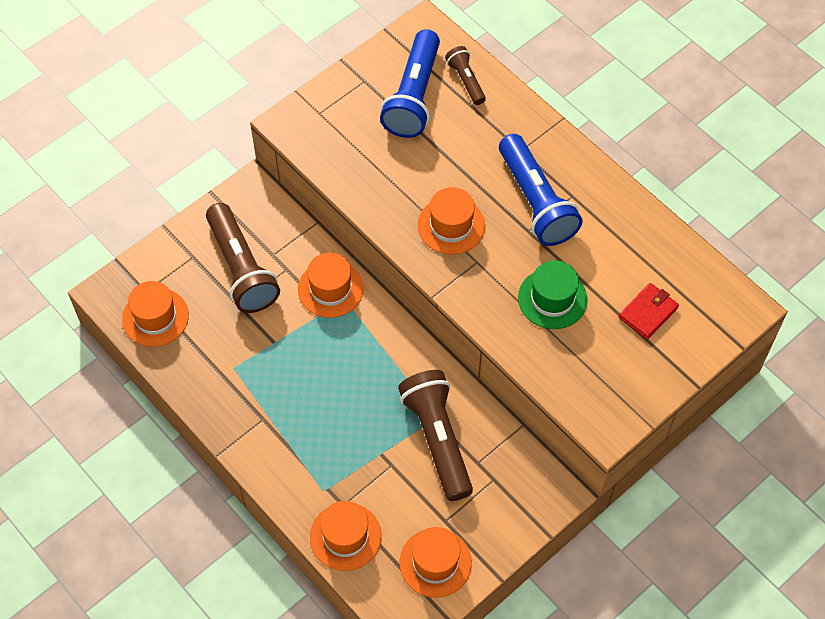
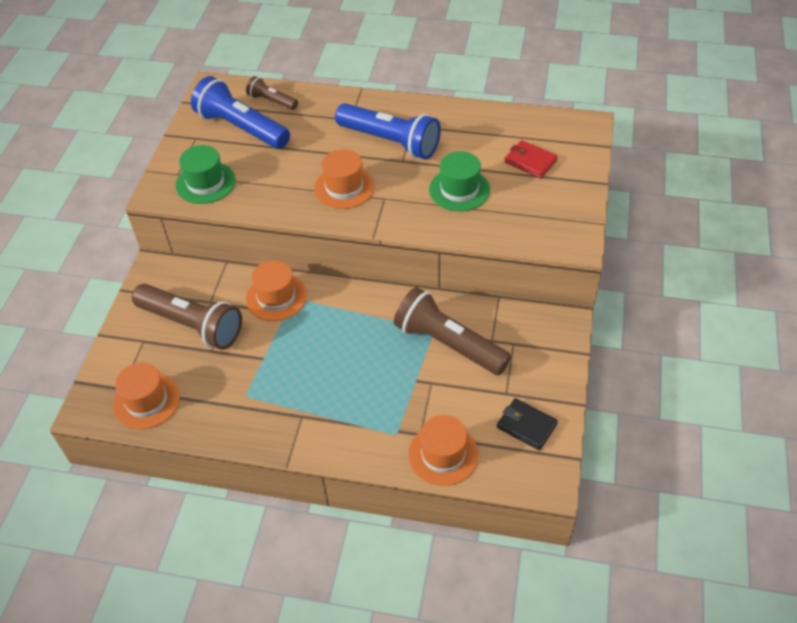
camera: 35 degrees left, 10 degrees down
(336, 139) = (205, 183): none -> green hat
(414, 96) = (242, 128): blue flashlight -> blue flashlight turned 150 degrees clockwise
(435, 562) = (526, 426): orange hat -> black wallet
(648, 313) = (530, 161): red wallet -> red wallet turned 60 degrees counterclockwise

